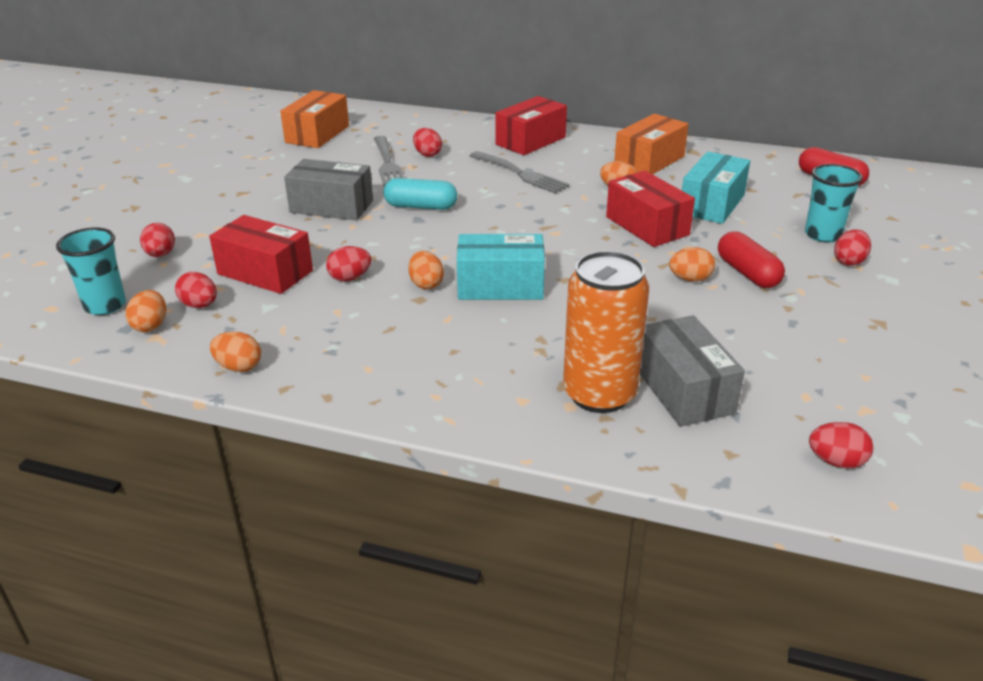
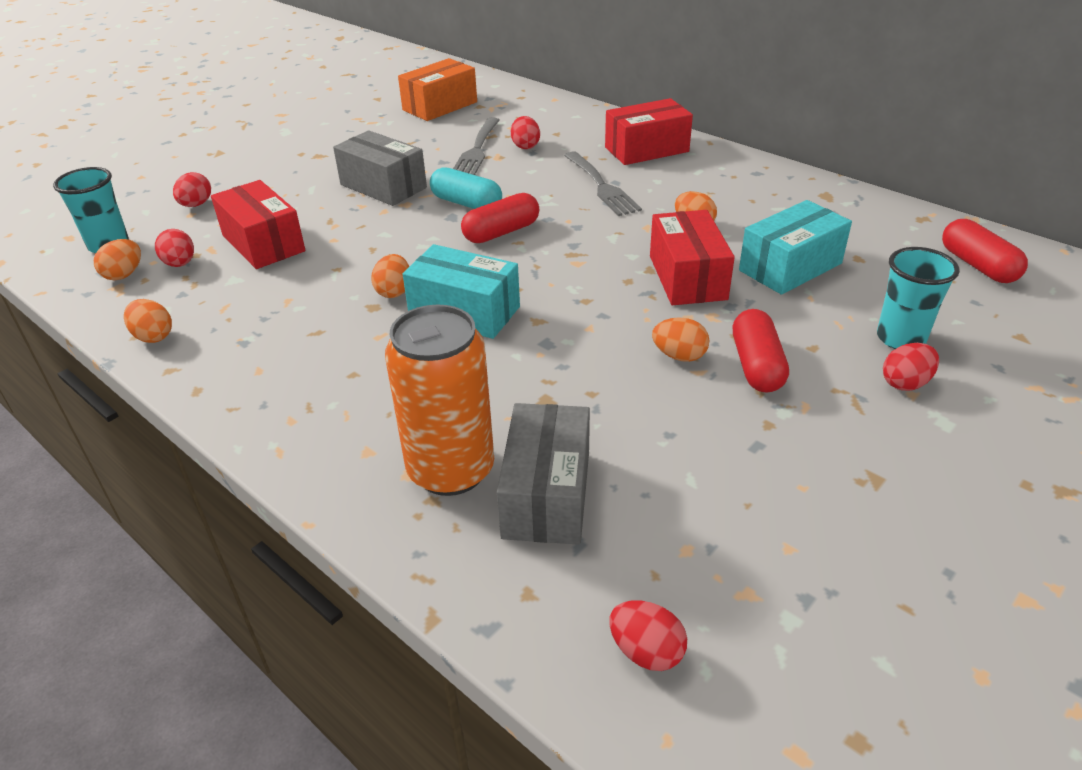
camera: 25 degrees right, 5 degrees up
(350, 278) = (330, 267): red egg -> none
(472, 222) = (501, 232): none -> red capsule
(649, 161) = (761, 198): orange box -> none

